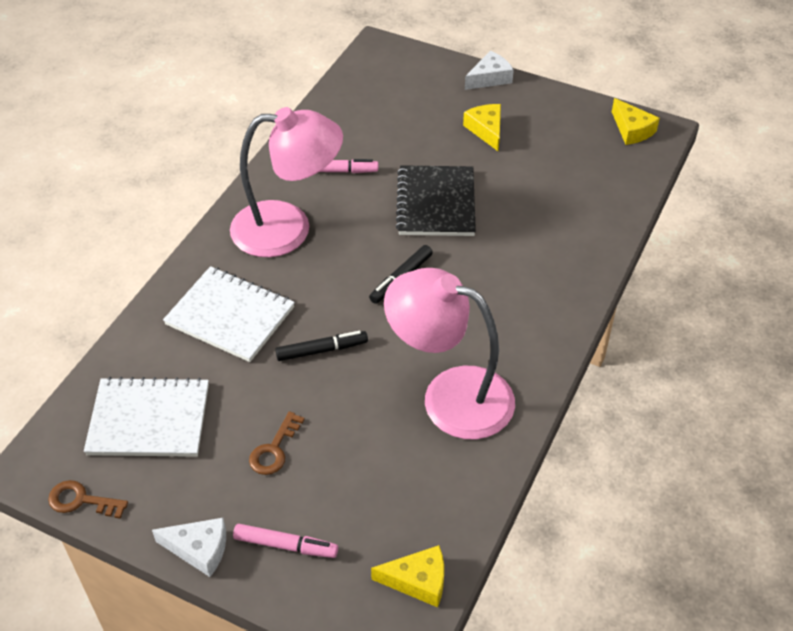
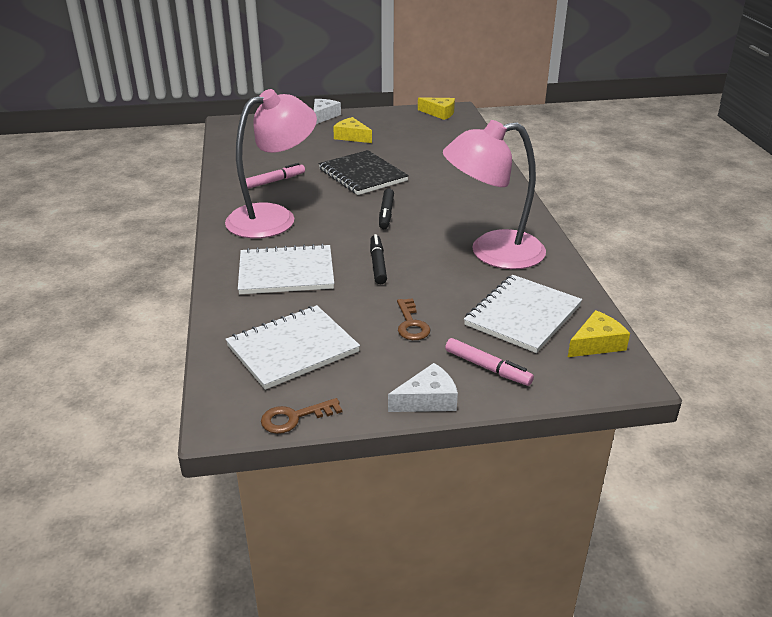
camera: 35 degrees left, 15 degrees down
(286, 545) = (487, 368): pink marker -> pink marker turned 60 degrees clockwise
(322, 350) = (378, 264): black marker -> black marker turned 45 degrees counterclockwise
(387, 501) = (523, 315): none -> white notebook

